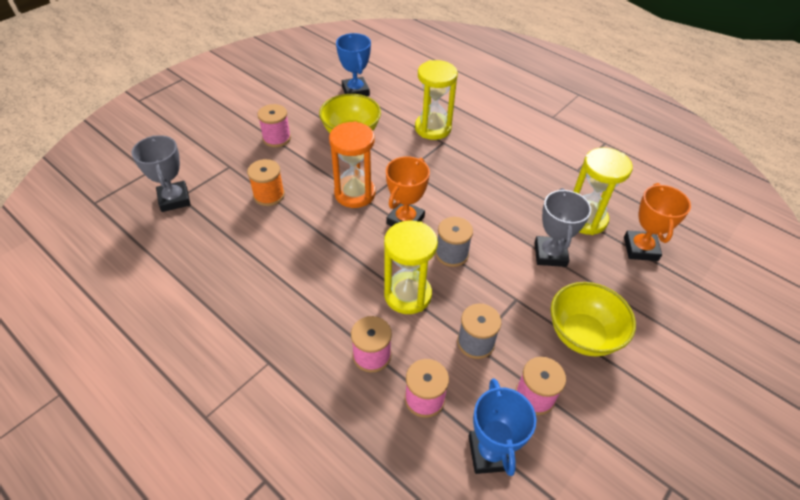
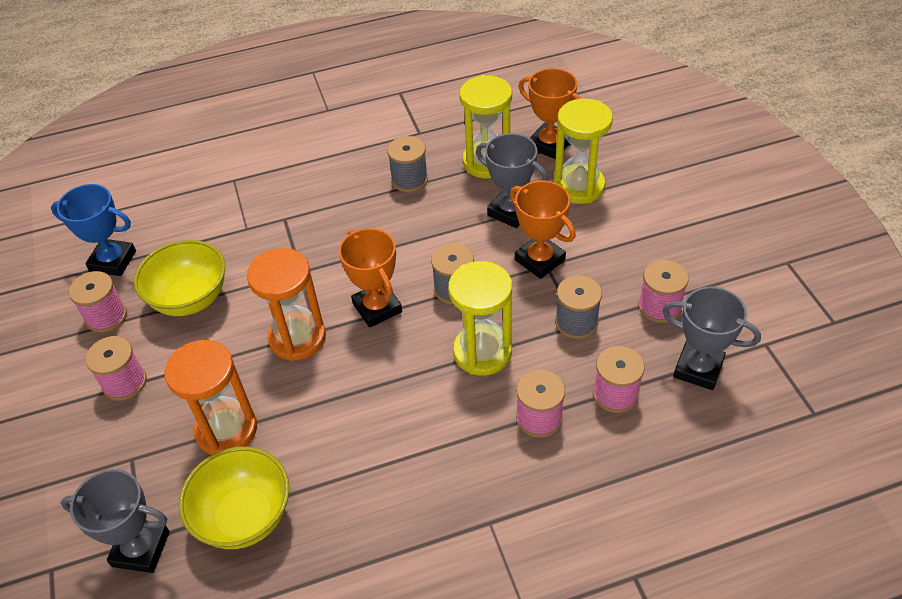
camera: 55 degrees left, 0 degrees up
(269, 195) = (226, 430): orange spool -> orange hourglass
(316, 108) = (106, 316): none -> pink spool
(433, 128) = (253, 217): yellow hourglass -> yellow hourglass (579, 186)
(490, 453) = (698, 369): blue trophy -> grey trophy
(518, 293) = (540, 260): none -> orange trophy
(529, 185) = (409, 179): none -> grey spool
(582, 335) = (617, 238): yellow bowl -> yellow bowl (245, 517)

